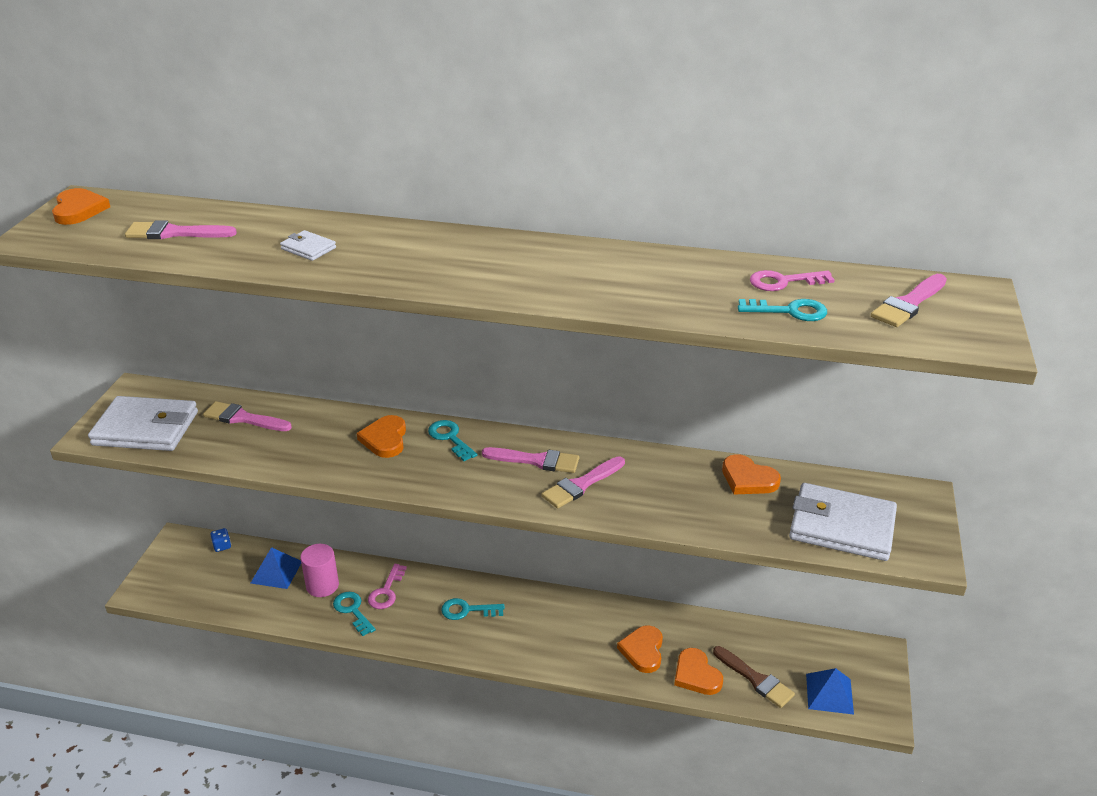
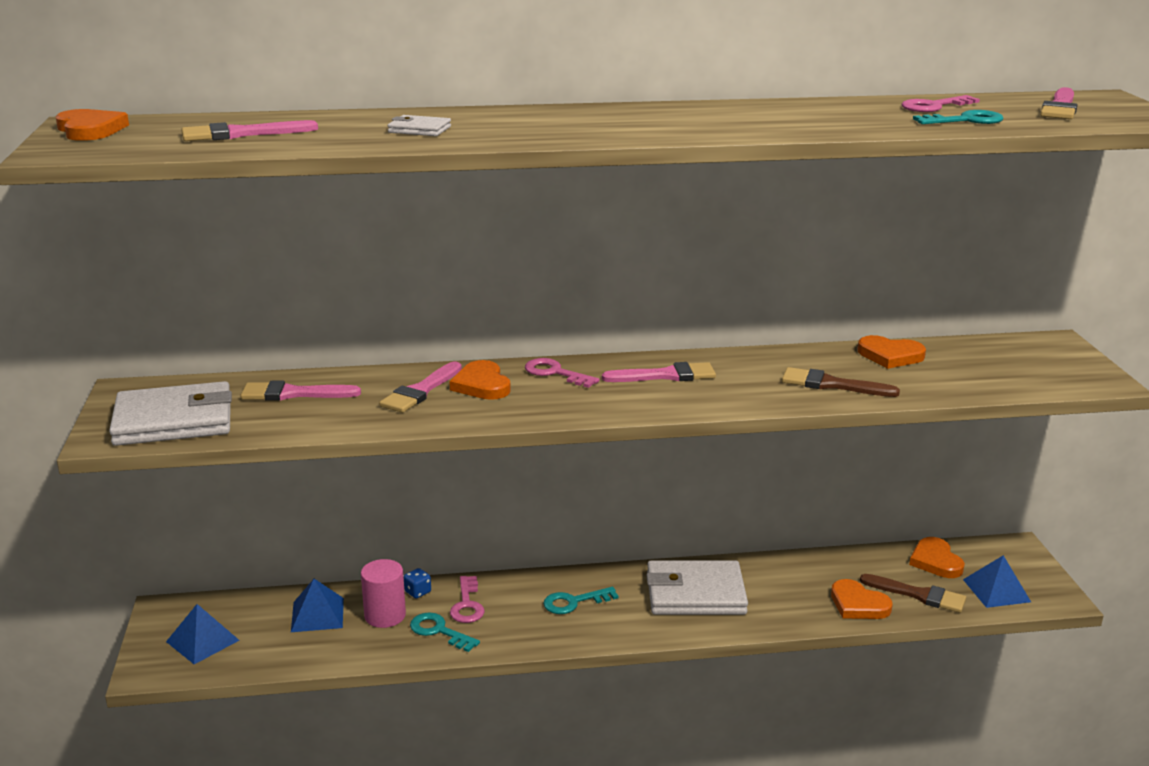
camera: 20 degrees left, 10 degrees down
(188, 574) = (203, 641): none -> blue pyramid
(222, 546) = (229, 604): blue dice -> blue dice (418, 592)
(450, 438) = (555, 373): turquoise key -> pink key
(581, 484) = (730, 385): pink brush -> pink brush (421, 391)
(643, 651) = (789, 596): orange heart -> orange heart (935, 561)
(669, 503) = (832, 385): none -> brown brush
(841, 526) = (1009, 374): white wallet -> white wallet (695, 593)

